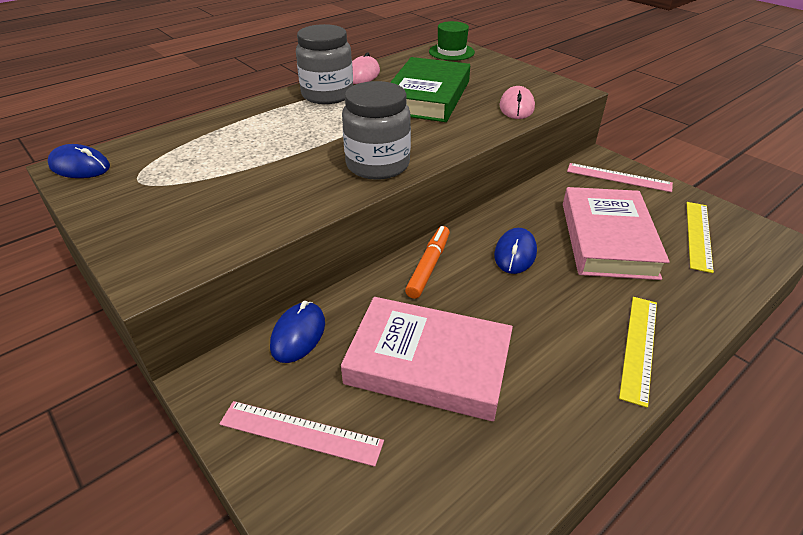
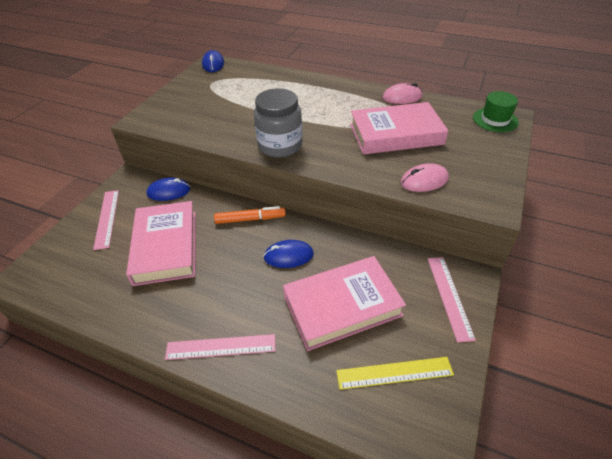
camera: 65 degrees right, 5 degrees up
(327, 95) = (355, 96): grey jar -> none
(427, 97) = (396, 134): green book -> pink book
(639, 347) = (221, 347): yellow ruler -> pink ruler

